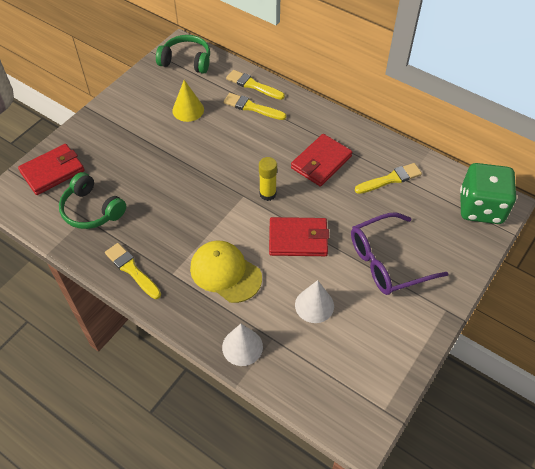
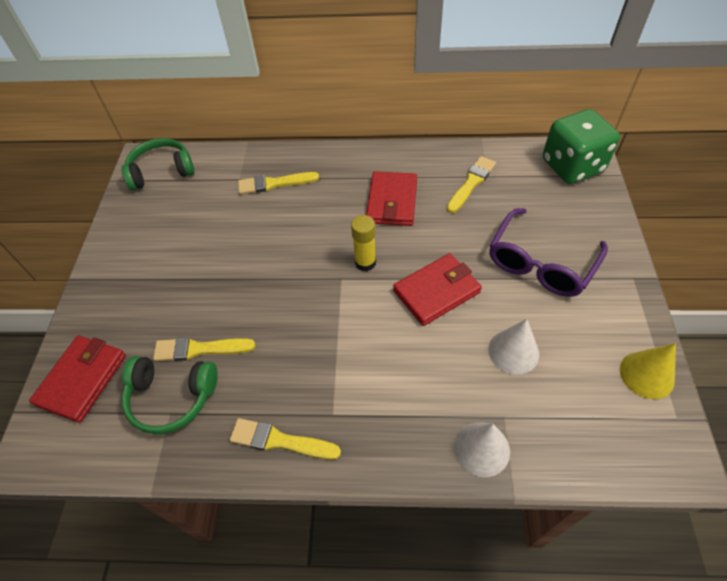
camera: 30 degrees left, 0 degrees up
(188, 110) = (204, 221): yellow cone -> yellow cone (646, 374)
(225, 273) = (392, 375): yellow cap -> none
(253, 85) = (257, 161): yellow brush -> yellow brush (199, 349)

